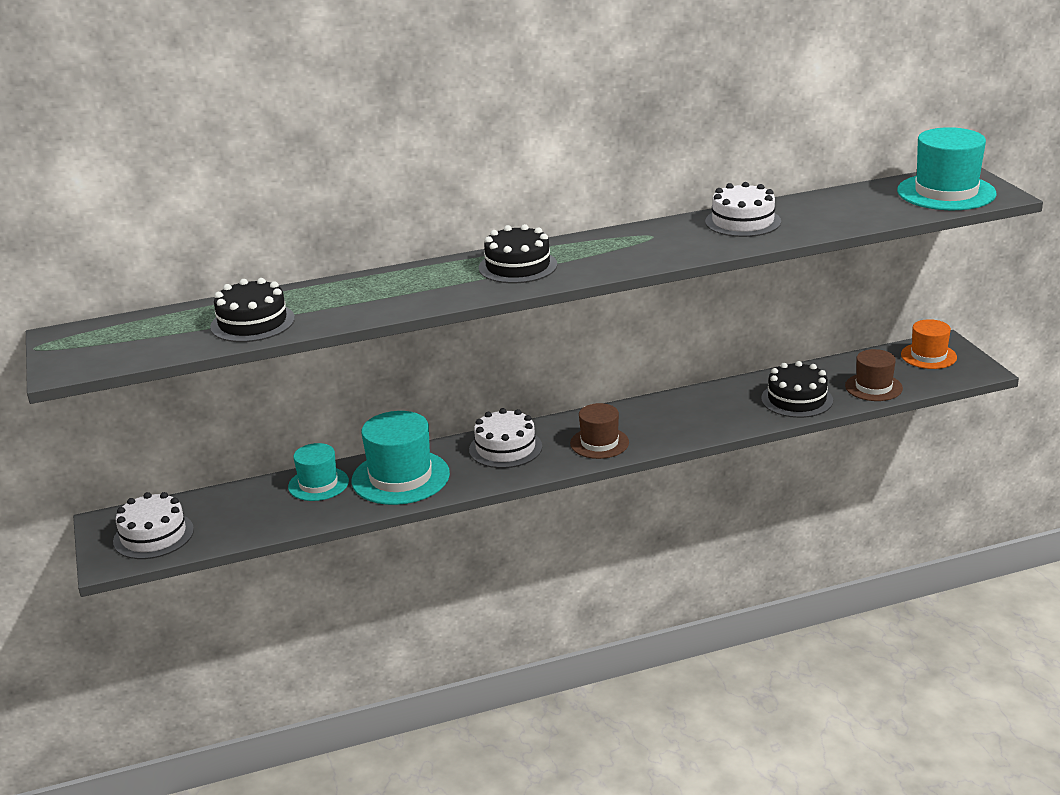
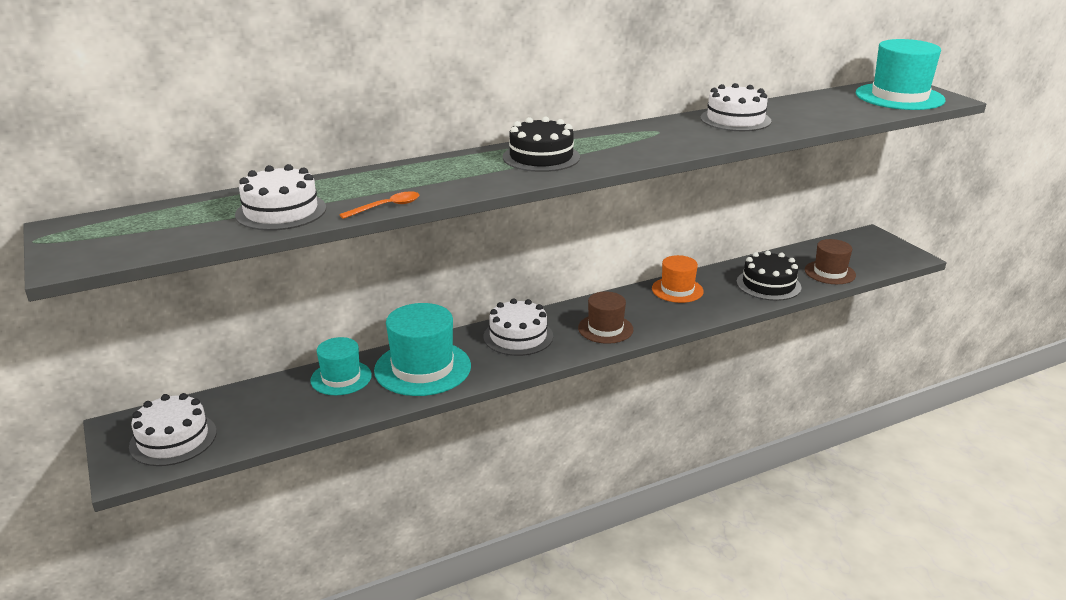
camera: 10 degrees left, 0 degrees up
(252, 322) = (281, 211): black cake -> white cake
(350, 320) = (386, 207): none -> orange spoon
(928, 356) = (863, 245): orange hat -> orange hat (677, 290)

